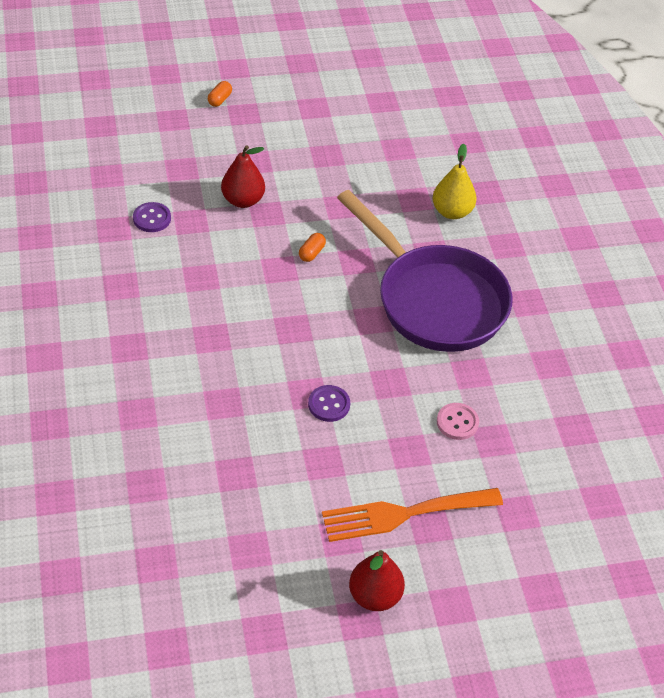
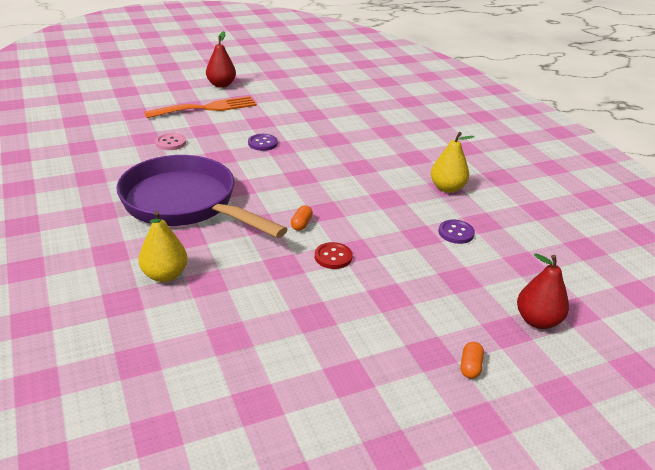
camera: 170 degrees right, 15 degrees down
(120, 283) = (447, 188): none -> yellow pear
(243, 200) = (383, 258): red pear -> red pear (537, 321)
(291, 208) = (333, 257): none -> red button

